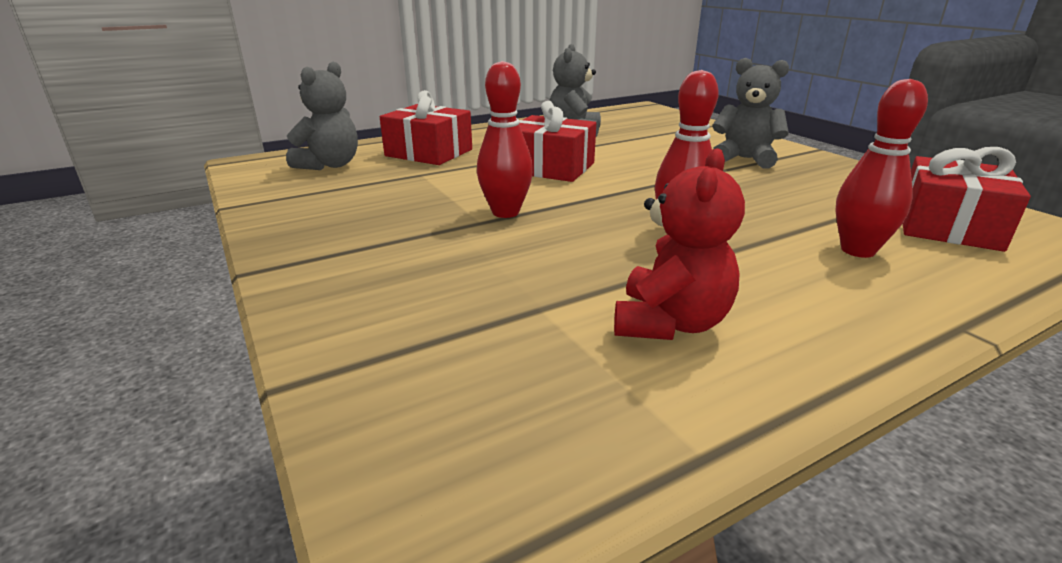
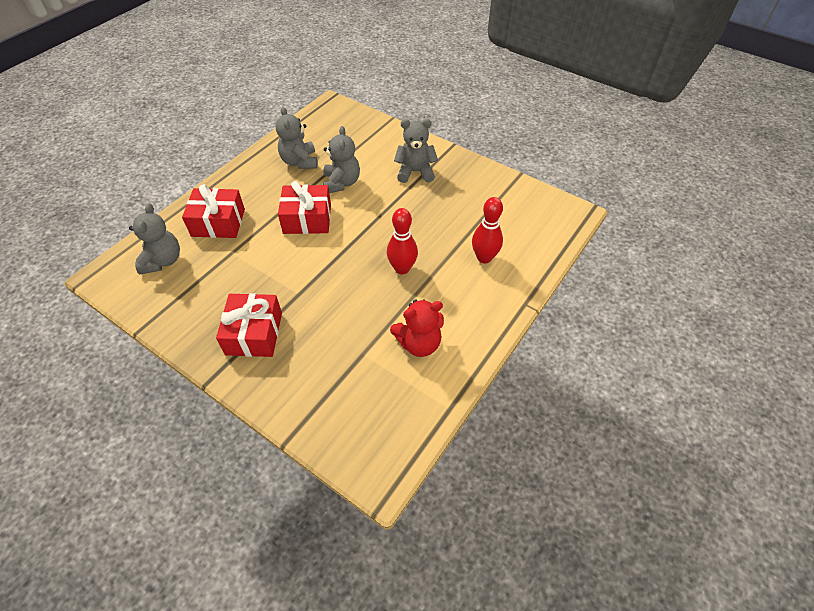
camera: 25 degrees left, 25 degrees up
(505, 212) = (307, 280): red bowling pin -> none
(622, 151) = (341, 183): none -> grey teddy bear
(670, 323) = (419, 343): red teddy bear -> red teddy bear turned 75 degrees clockwise
(947, 226) = (521, 220): red gift -> red gift (254, 333)

